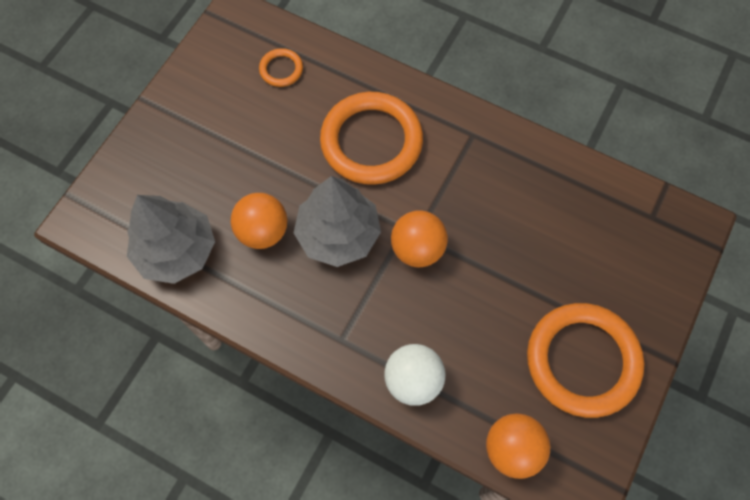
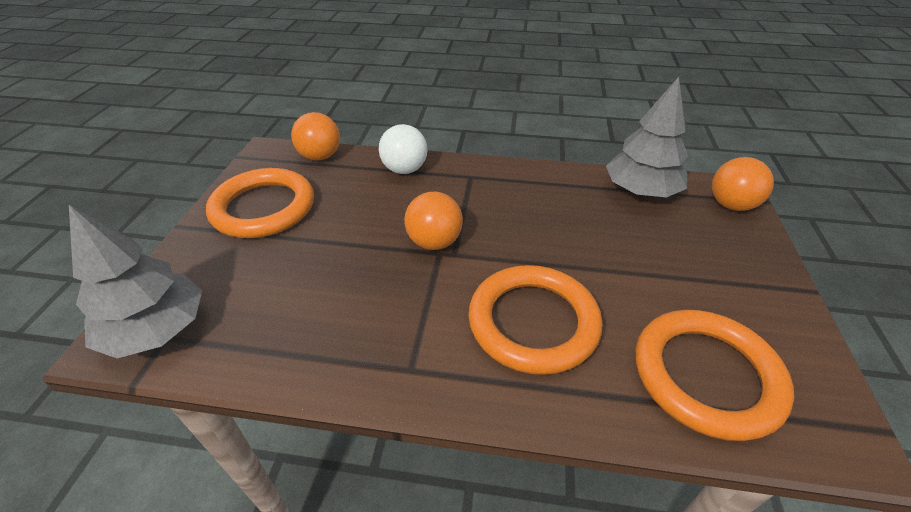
camera: 160 degrees right, 25 degrees down
(263, 231) = (583, 219): orange ball -> orange ball (731, 205)
(281, 69) = (706, 376): orange ring -> orange ring, size x2.23
(338, 234) = (515, 234): grey tree -> grey tree (157, 330)

